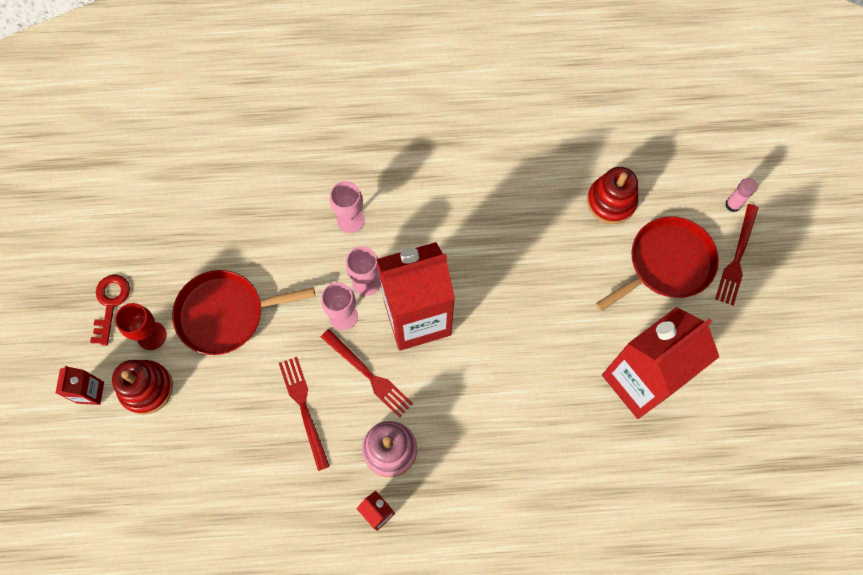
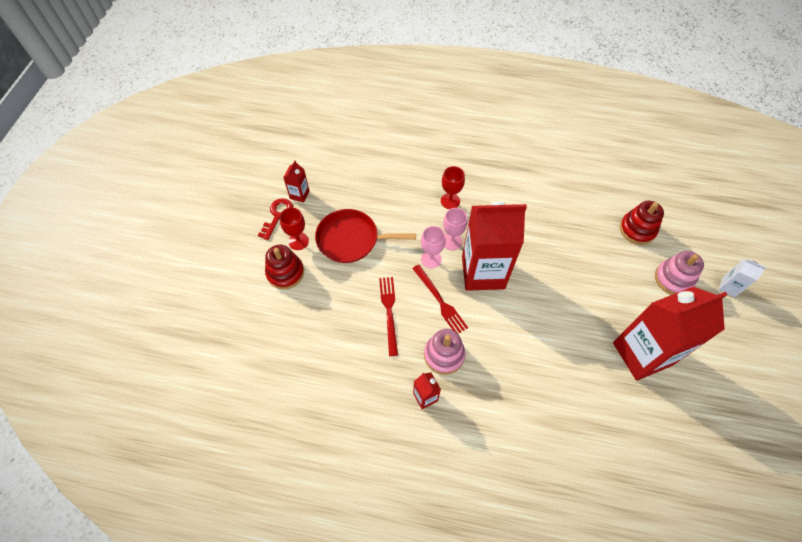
camera: 15 degrees right, 10 degrees down
(90, 392) = (248, 266): red carton -> red carton (299, 195)
(350, 220) = (450, 201): pink goblet -> red goblet
(666, 264) = (673, 279): red pan -> pink stacking toy
(733, 205) = (729, 251): pink glue stick -> none
(737, 257) = (728, 287): red fork -> white carton

